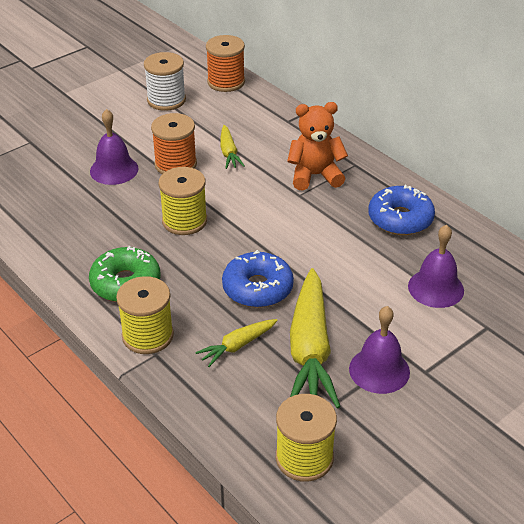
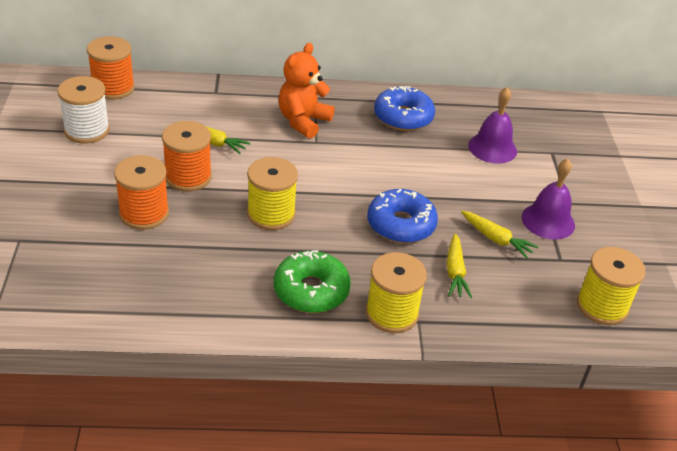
camera: 55 degrees left, 0 degrees up
(114, 170) = (144, 213): purple bell -> orange spool
(310, 349) = (496, 239): yellow carrot -> yellow carrot, size x0.49

